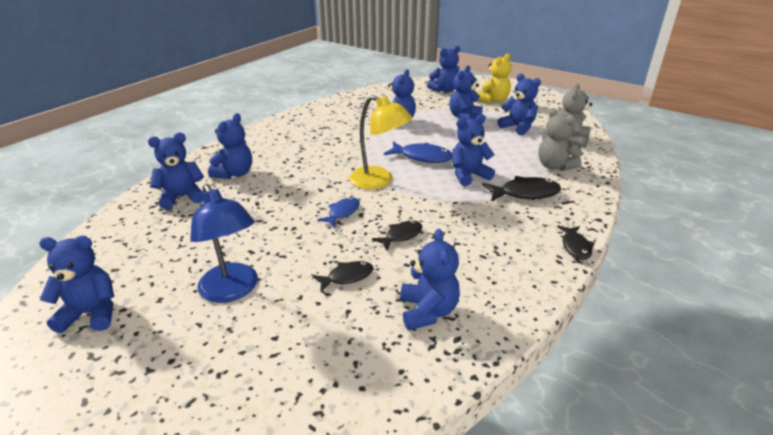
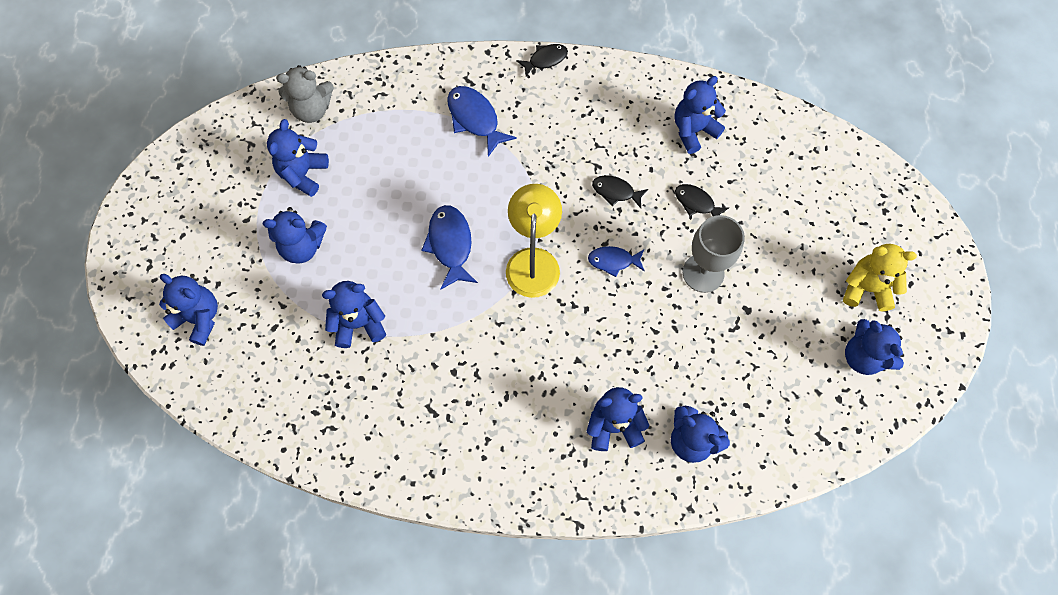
camera: 120 degrees left, 35 degrees up
(232, 291) = (770, 275): blue lamp -> none
(281, 252) = (703, 273): none -> grey goblet
(468, 175) = (467, 181): blue teddy bear -> none
(493, 100) = (213, 234): yellow teddy bear -> yellow teddy bear (866, 288)
(525, 193) = (475, 119): black fish -> blue fish
(554, 166) = (396, 109): grey teddy bear -> none

